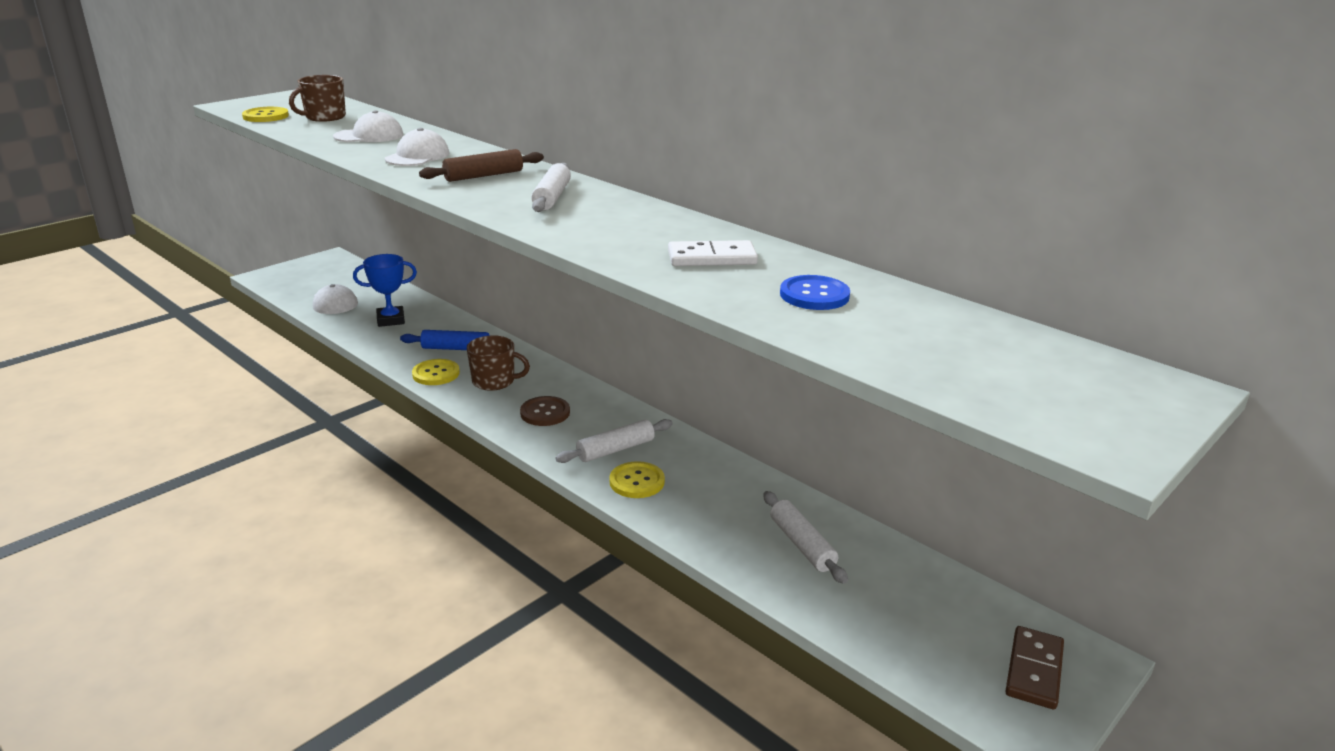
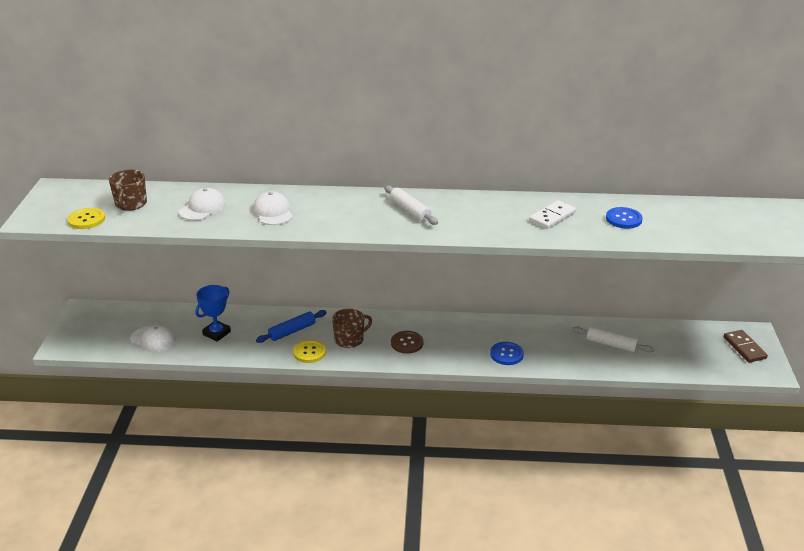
camera: 40 degrees left, 5 degrees up
(483, 176) = (343, 211): brown rolling pin -> none
(615, 449) = (472, 344): white rolling pin -> none
(637, 482) = (506, 354): yellow button -> blue button

